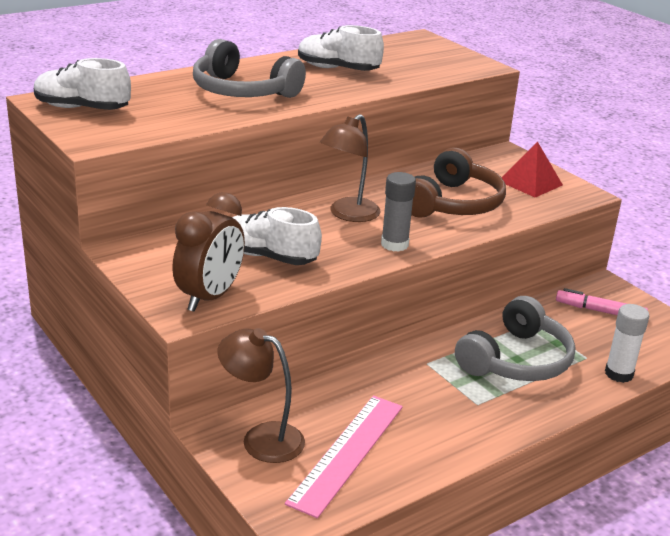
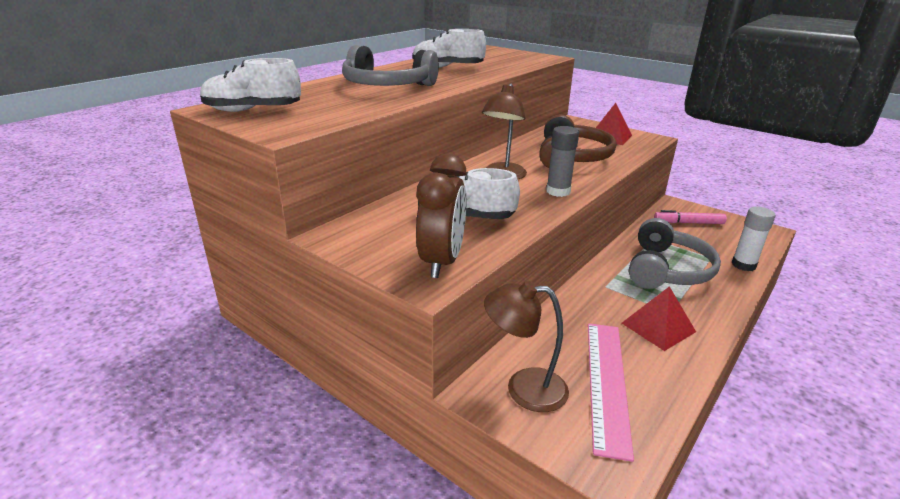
camera: 15 degrees left, 0 degrees up
(448, 416) = (658, 327): none -> red pyramid

